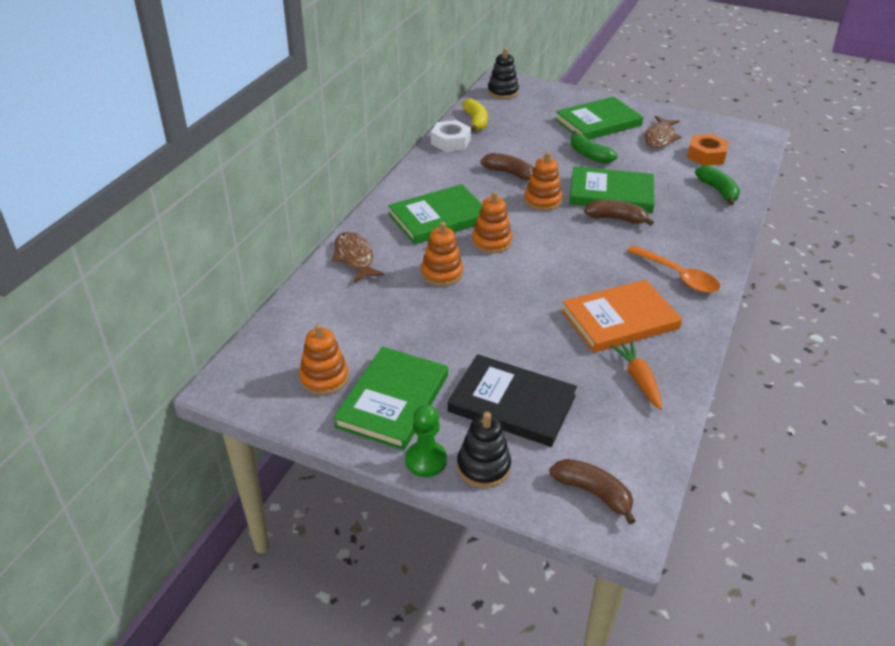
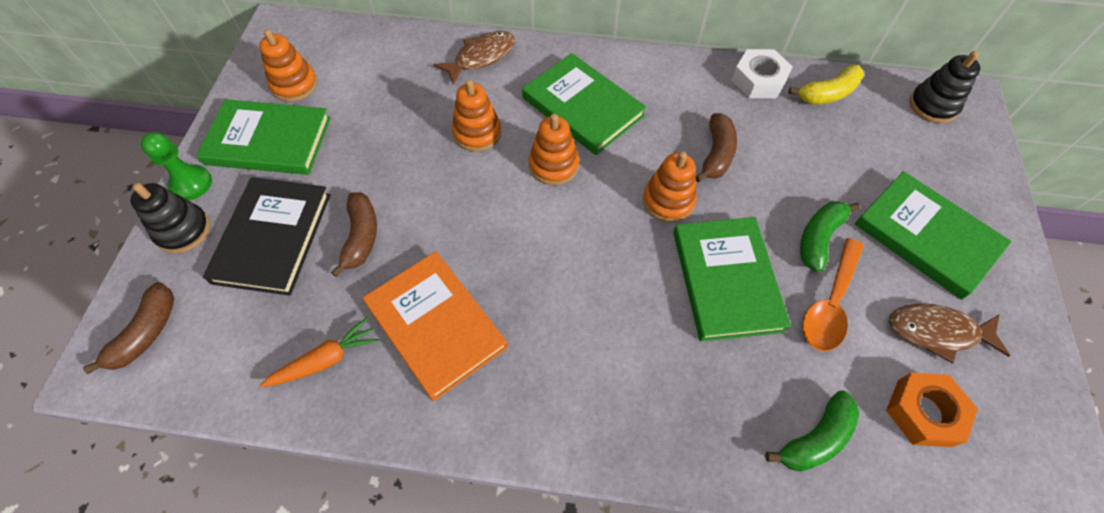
camera: 75 degrees right, 20 degrees up
(616, 218) = (663, 294): brown banana -> brown banana (361, 237)
(678, 276) = (550, 391): orange spoon -> orange spoon (830, 304)

